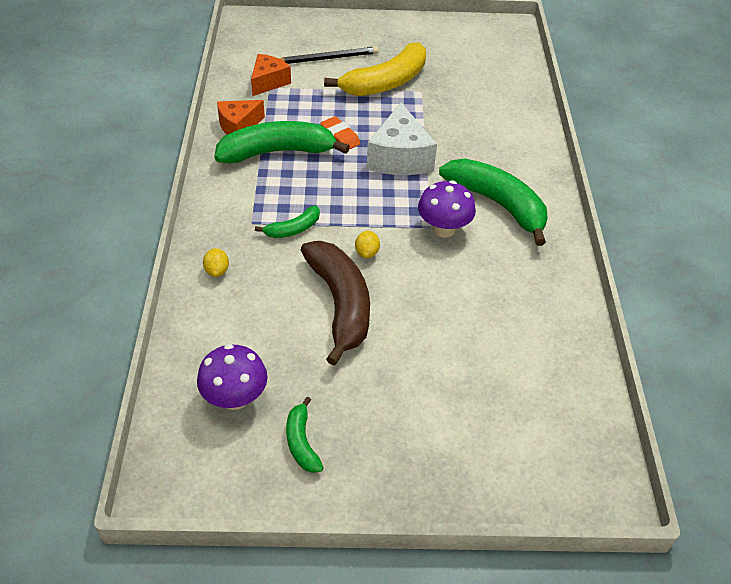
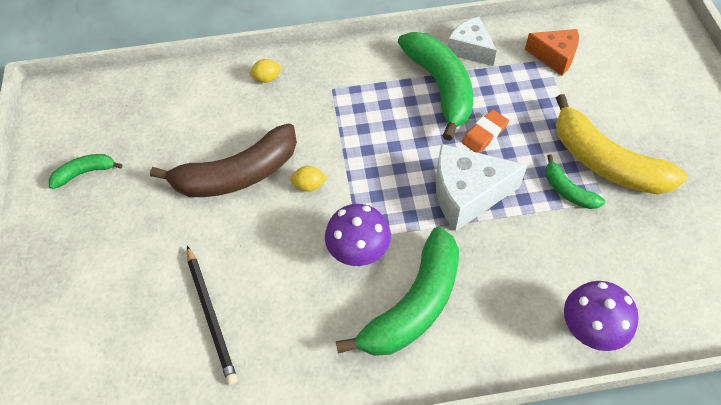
camera: 85 degrees right, 10 degrees up
(235, 398) = (129, 121): purple mushroom -> purple mushroom (590, 329)
(238, 126) = (470, 49): orange cheese -> white cheese
(293, 229) = (330, 121): green banana -> green banana (568, 190)
(327, 58) = (626, 98): black pencil -> black pencil (211, 315)

